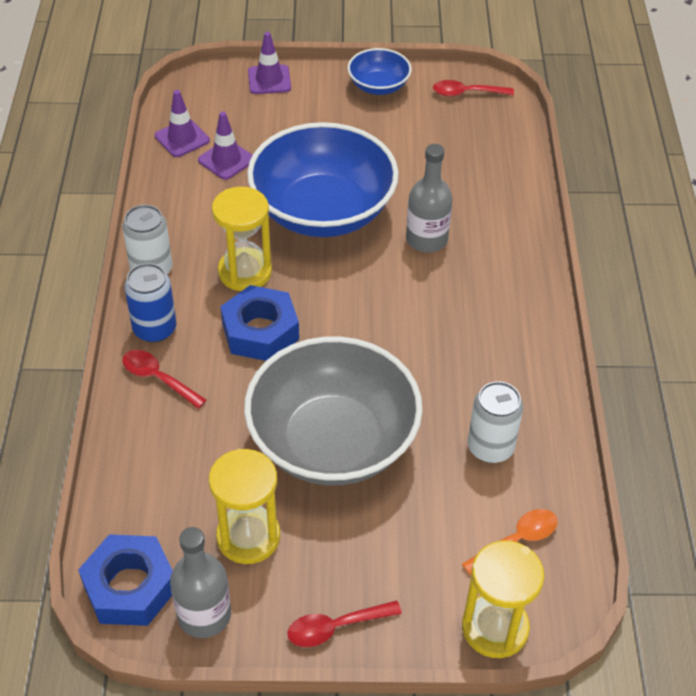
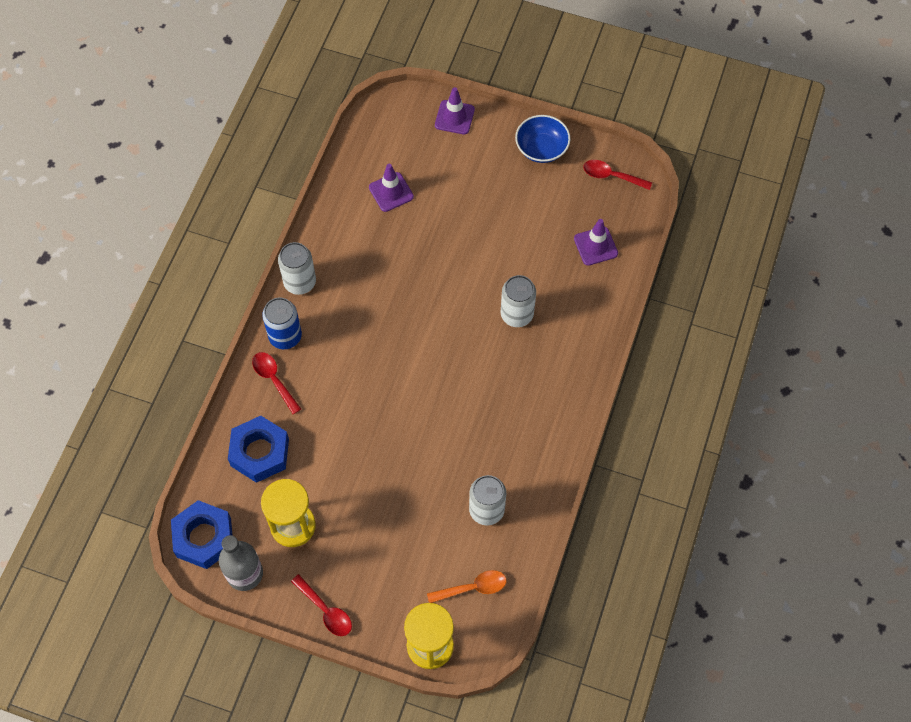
camera: 20 degrees right, 15 degrees up
(182, 138) = (364, 160): purple traffic cone -> purple traffic cone (595, 246)
(245, 272) = (367, 304): yellow hourglass -> none
(260, 331) = (360, 361): blue nut -> blue nut (260, 452)
(323, 211) = (447, 264): blue bowl -> none
(333, 441) = (377, 470): grey bowl -> none
(335, 627) = (326, 610): red spoon -> red spoon turned 135 degrees counterclockwise
(426, 239) = (517, 314): grey bottle -> white can

